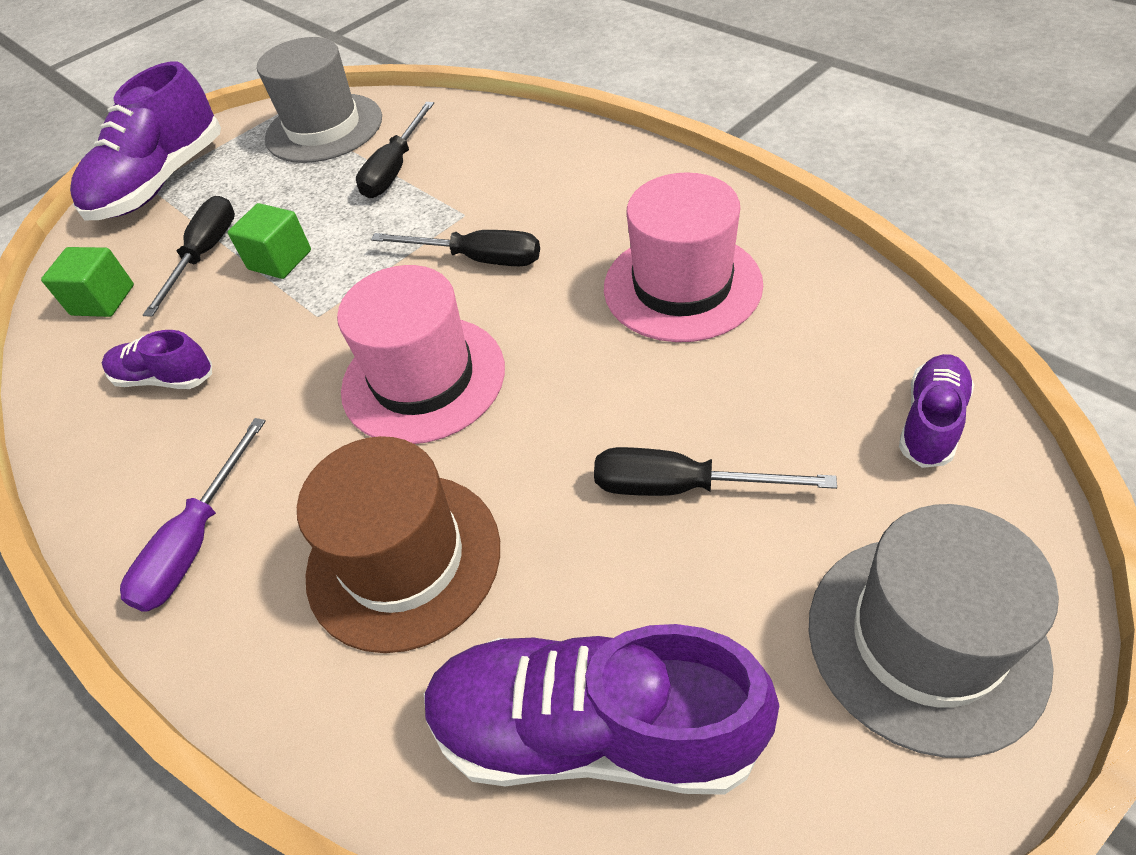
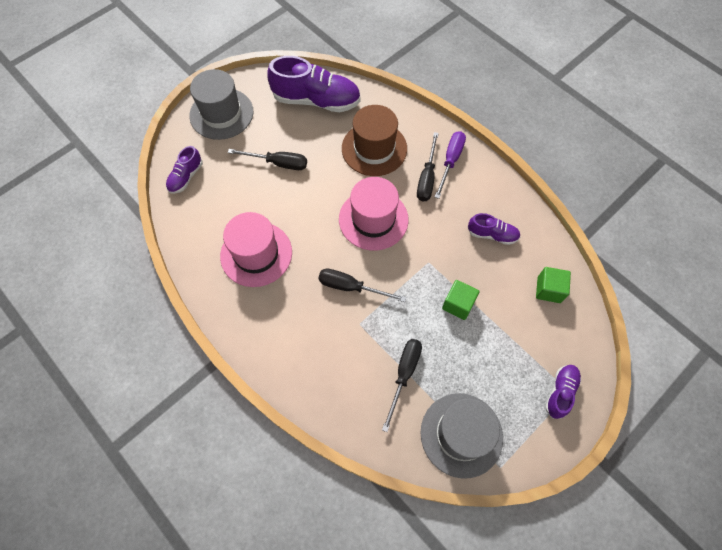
camera: 175 degrees right, 15 degrees up
(161, 183) = (560, 392): purple shoe -> purple shoe, size x0.52
(205, 255) = (503, 316): black screwdriver -> black screwdriver (427, 178)

